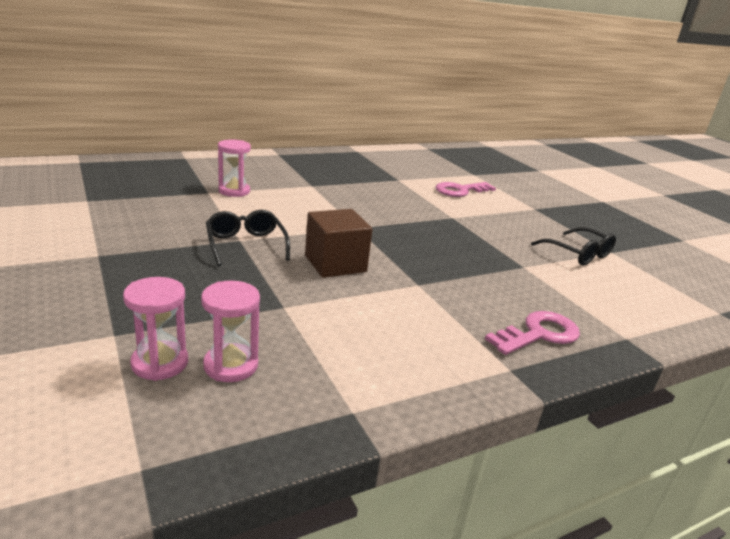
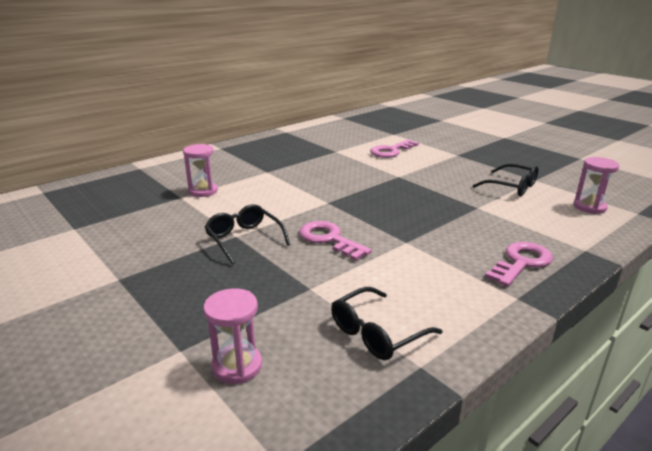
camera: 10 degrees left, 0 degrees up
(231, 365) = (298, 352): pink hourglass -> pink hourglass (589, 207)
(326, 367) = (377, 333): none -> black glasses
(335, 264) = (329, 239): brown cube -> pink key

